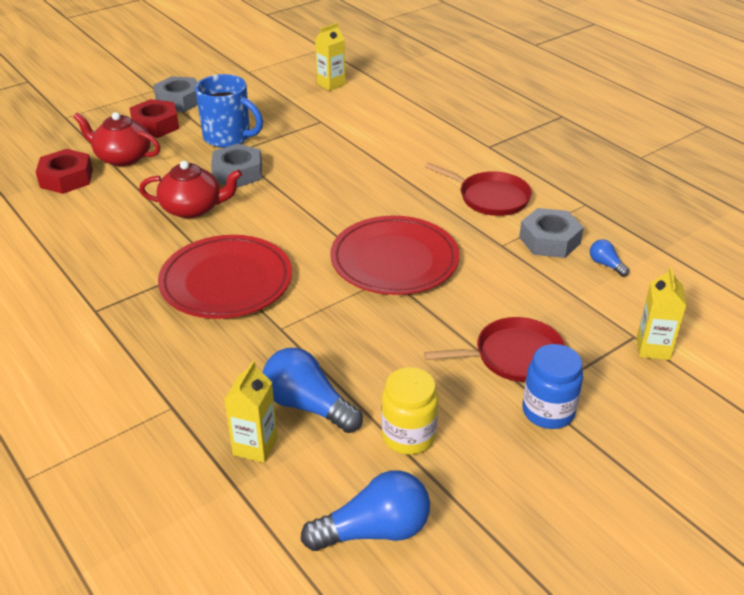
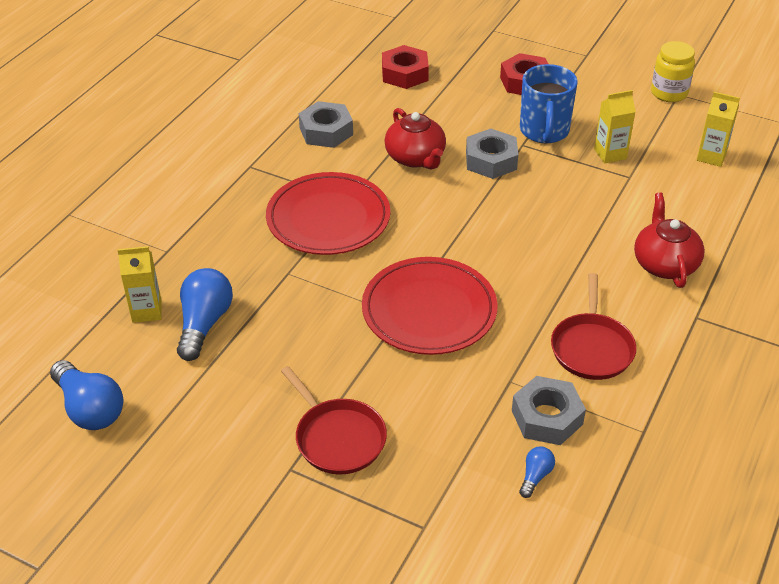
camera: 65 degrees right, 5 degrees up
(122, 157) = (459, 87): red teapot -> red teapot (664, 264)
(179, 101) = (580, 76): grey nut -> grey nut (326, 131)
(408, 436) = (198, 396): yellow jar -> yellow jar (669, 93)
(548, 411) = (273, 483): blue jar -> none
(653, 348) = (413, 547): yellow carton -> yellow carton (610, 154)

